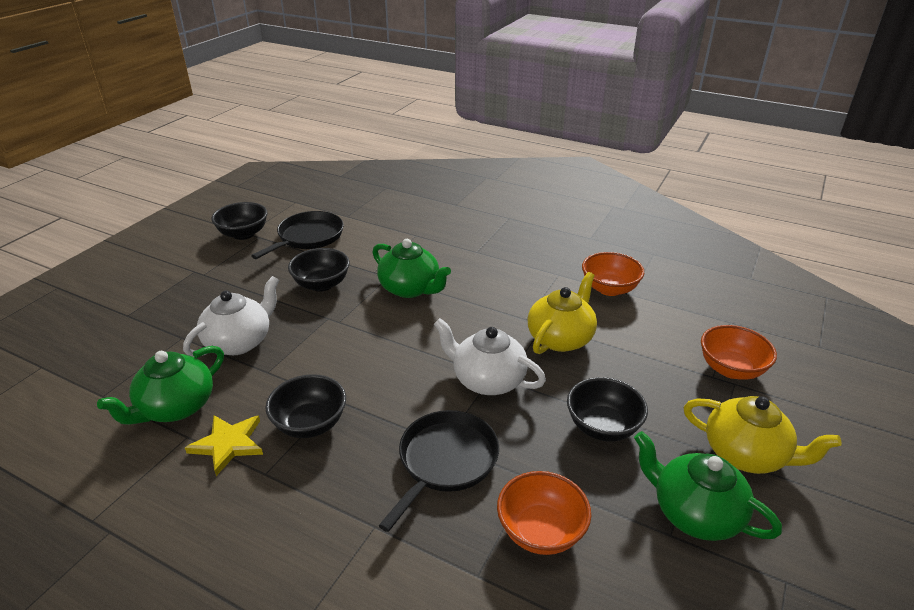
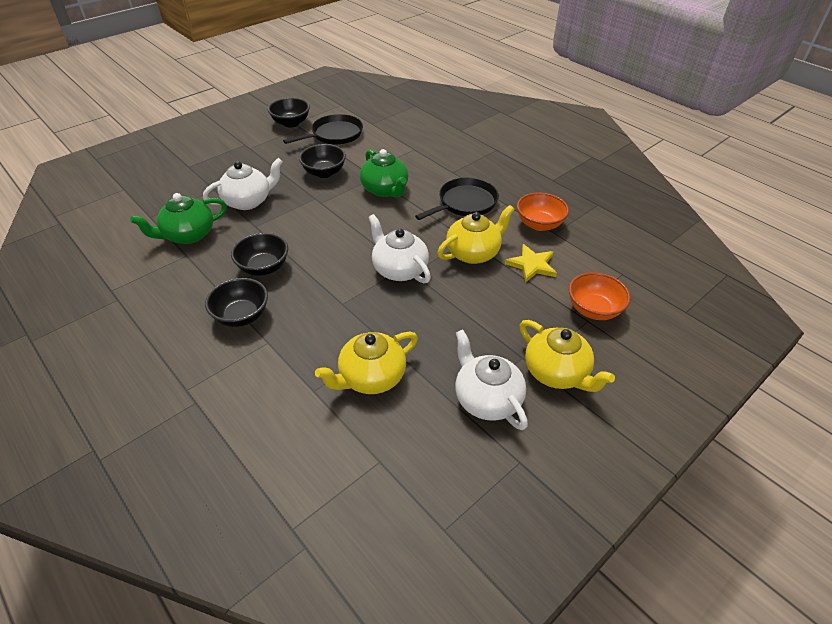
camera: 20 degrees right, 10 degrees up
(228, 444) = (207, 267): yellow star -> yellow star (532, 265)
(445, 461) = (336, 315): black pan -> black pan (465, 203)
(541, 531) = (371, 377): orange bowl -> yellow teapot
(602, 427) = (461, 324): black bowl -> black bowl (241, 316)
(694, 513) = (486, 399): green teapot -> white teapot

